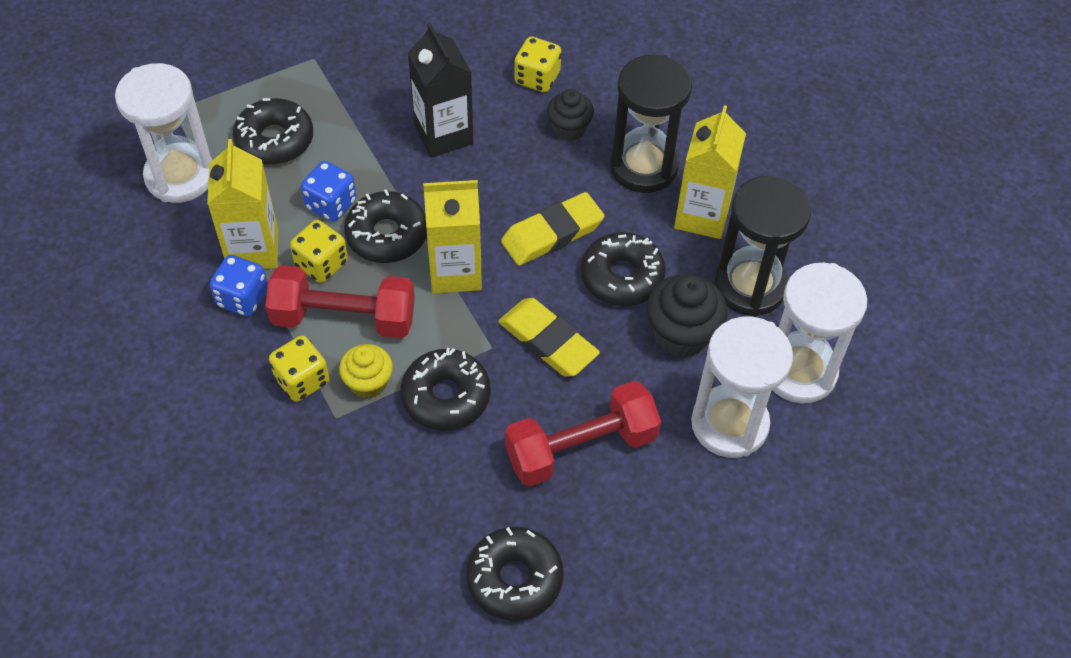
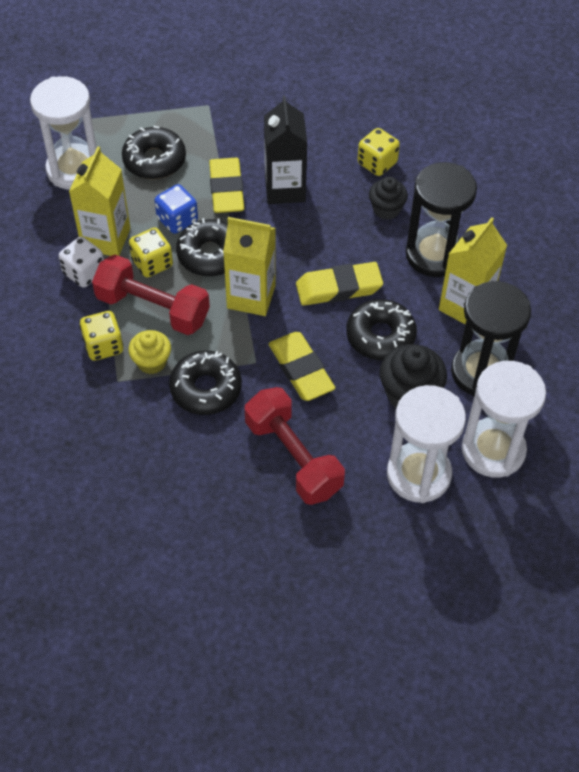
camera: 20 degrees right, 0 degrees up
(243, 298) = (84, 273): blue dice -> white dice
(375, 153) = (226, 189): none -> yellow eraser
(514, 579) = (202, 539): black donut -> none
(581, 447) = (293, 457): red dumbbell -> red dumbbell turned 60 degrees clockwise

